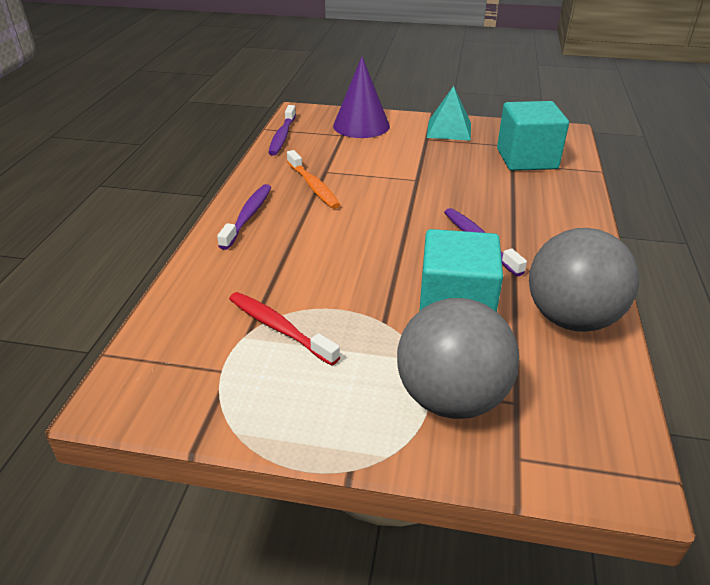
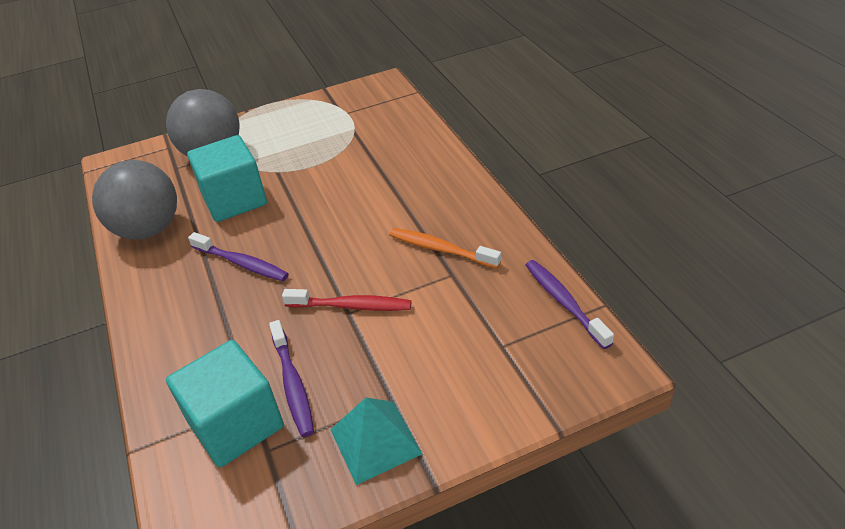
camera: 150 degrees right, 5 degrees up
(248, 216) = (455, 193): purple toothbrush -> purple toothbrush (293, 384)
(279, 328) = (338, 140): red toothbrush -> red toothbrush (351, 306)
(361, 125) = (499, 380): purple cone -> none

